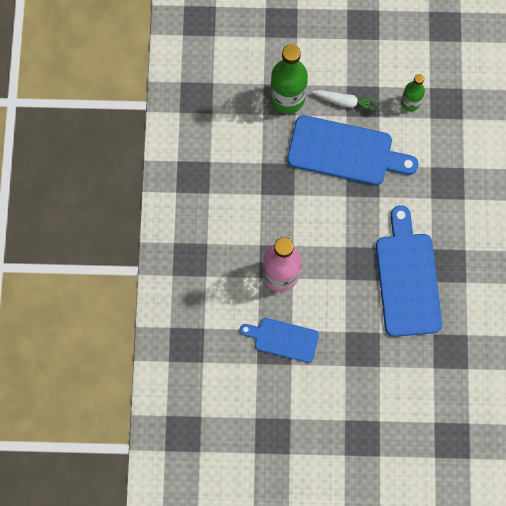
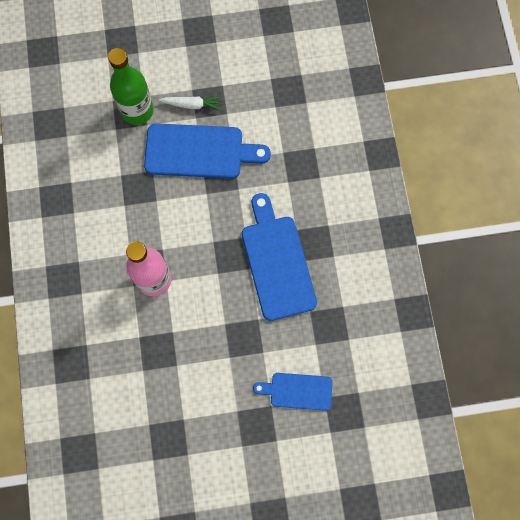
camera: 10 degrees left, 0 degrees up
(283, 339) = (165, 342): blue cutting board -> blue cutting board (297, 391)
(410, 102) = (254, 95): green bottle -> none

